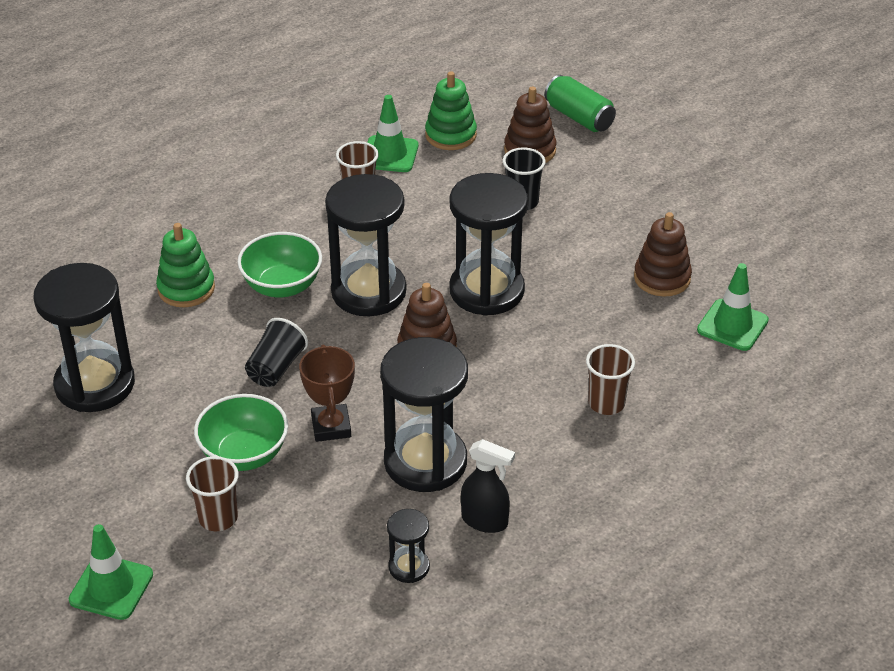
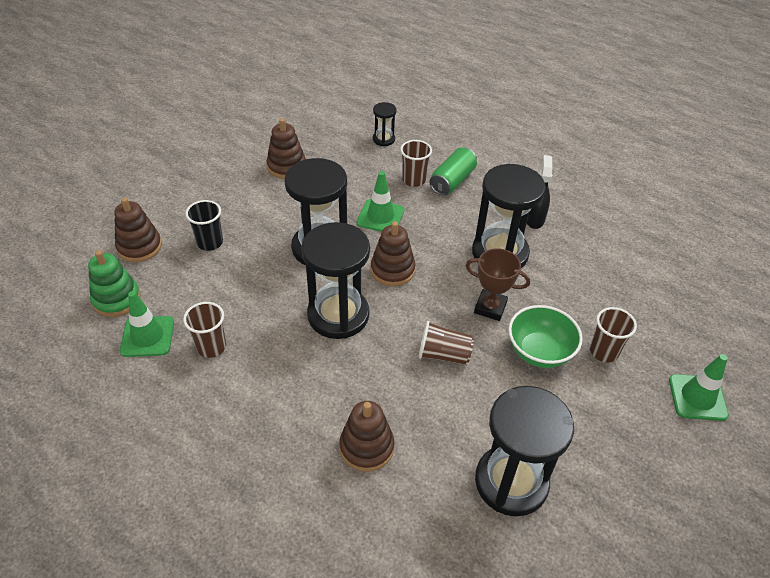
camera: 105 degrees left, 5 degrees up
(186, 288) = (366, 447): green stacking toy -> brown stacking toy
(276, 368) = (443, 354): black cup -> brown cup
(282, 286) = (345, 374): green bowl -> none
(331, 427) = (490, 307): brown trophy -> brown trophy turned 45 degrees clockwise
(409, 567) = (587, 246): black hourglass -> black hourglass (383, 139)
(579, 117) = (92, 224): green can -> green can (452, 181)
(732, 325) = (326, 136): green traffic cone -> green traffic cone (380, 216)

